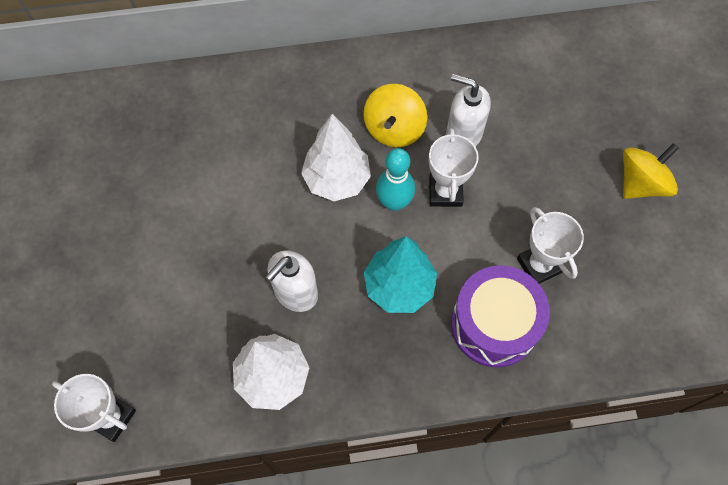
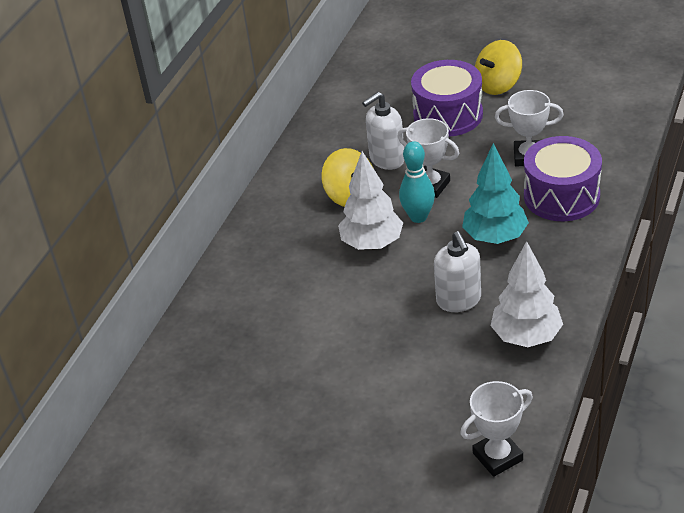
camera: 55 degrees left, 25 degrees down
(563, 157) = (448, 115): none -> purple drum
(641, 183) = (498, 85): yellow spinning top -> yellow spinning top turned 120 degrees counterclockwise

